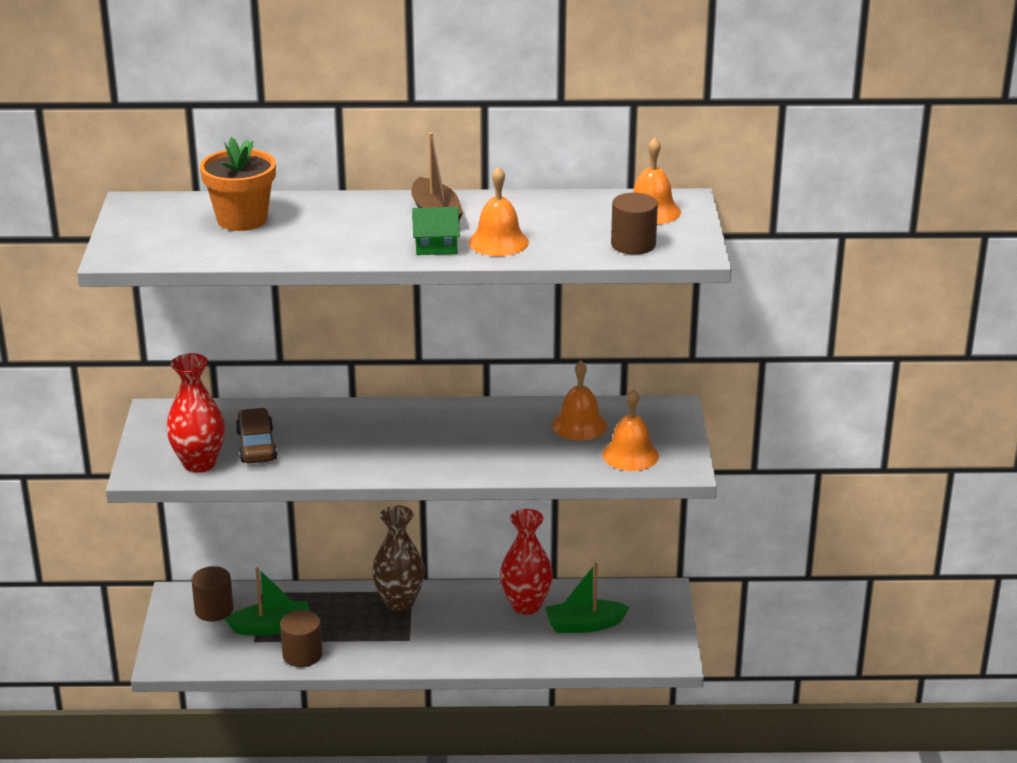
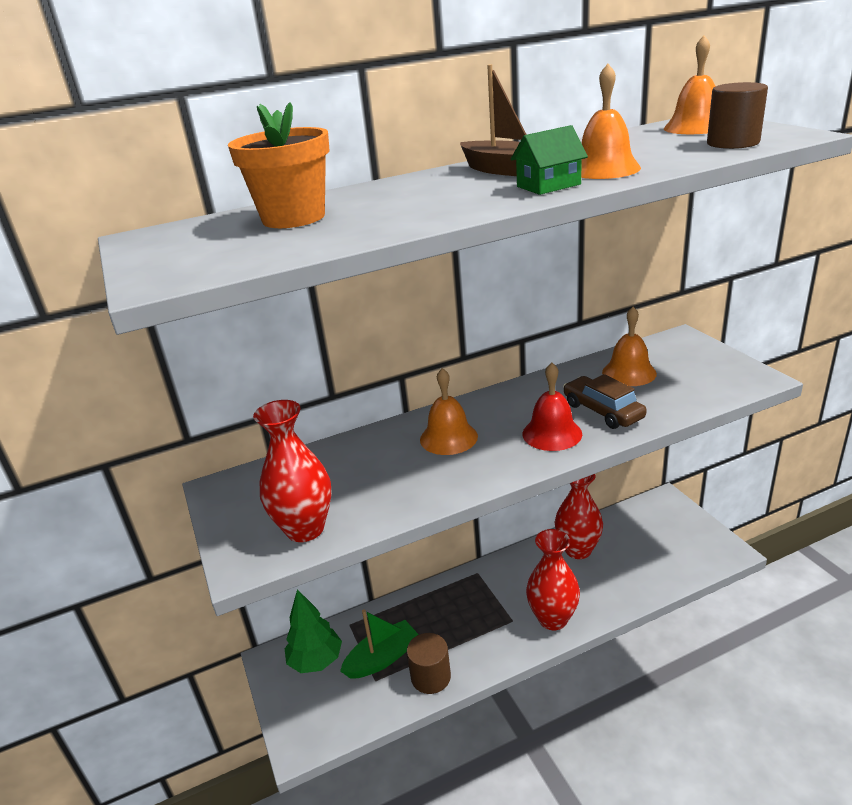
camera: 20 degrees left, 0 degrees up
(214, 610) = (316, 661): brown cylinder -> green tree
(256, 445) = (353, 488): brown car -> brown car (603, 411)
(399, 602) = (475, 586): brown vase -> none
(446, 651) = (553, 619): none -> red vase
(450, 455) = (552, 433): none -> red bell
(584, 625) = (637, 549): green boat -> none
(630, 455) = (702, 382): orange bell -> orange bell (448, 438)

